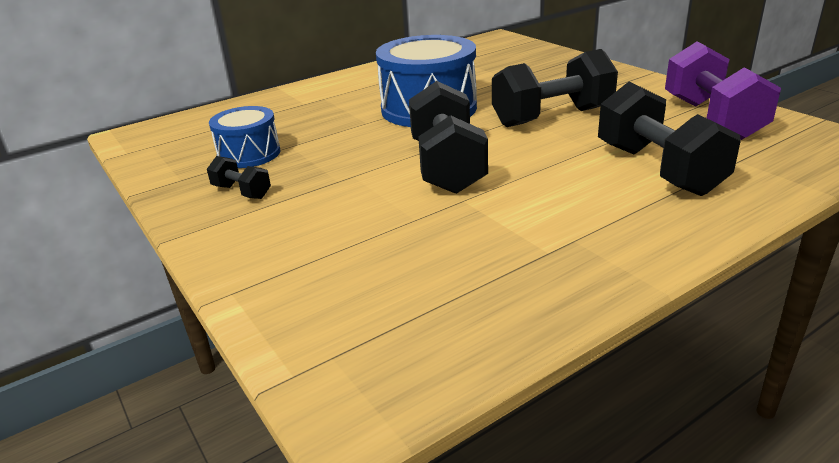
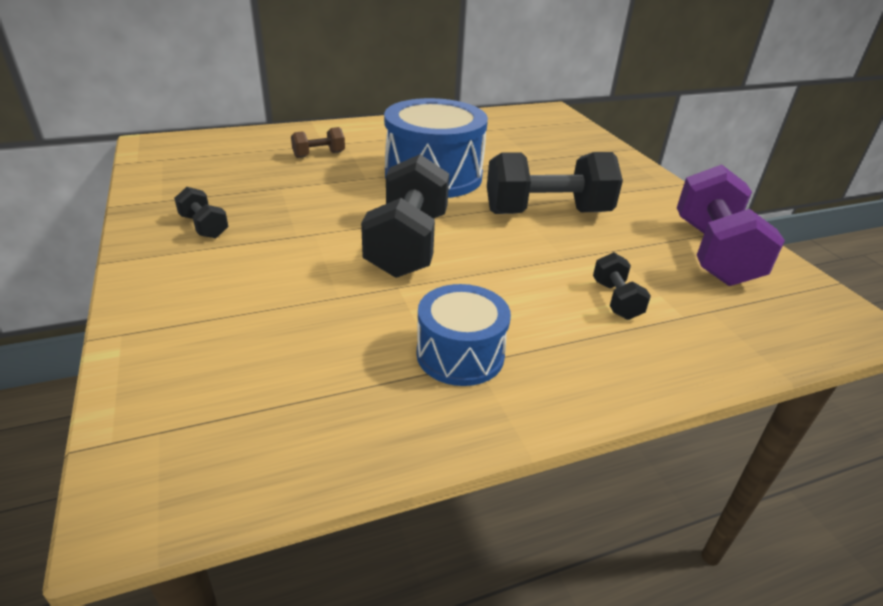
camera: 10 degrees right, 5 degrees up
(249, 154) = (238, 187): blue drum -> blue drum (460, 354)
(307, 112) = (319, 155): none -> brown dumbbell
(657, 169) = (616, 300): black dumbbell -> black dumbbell, size x0.47

